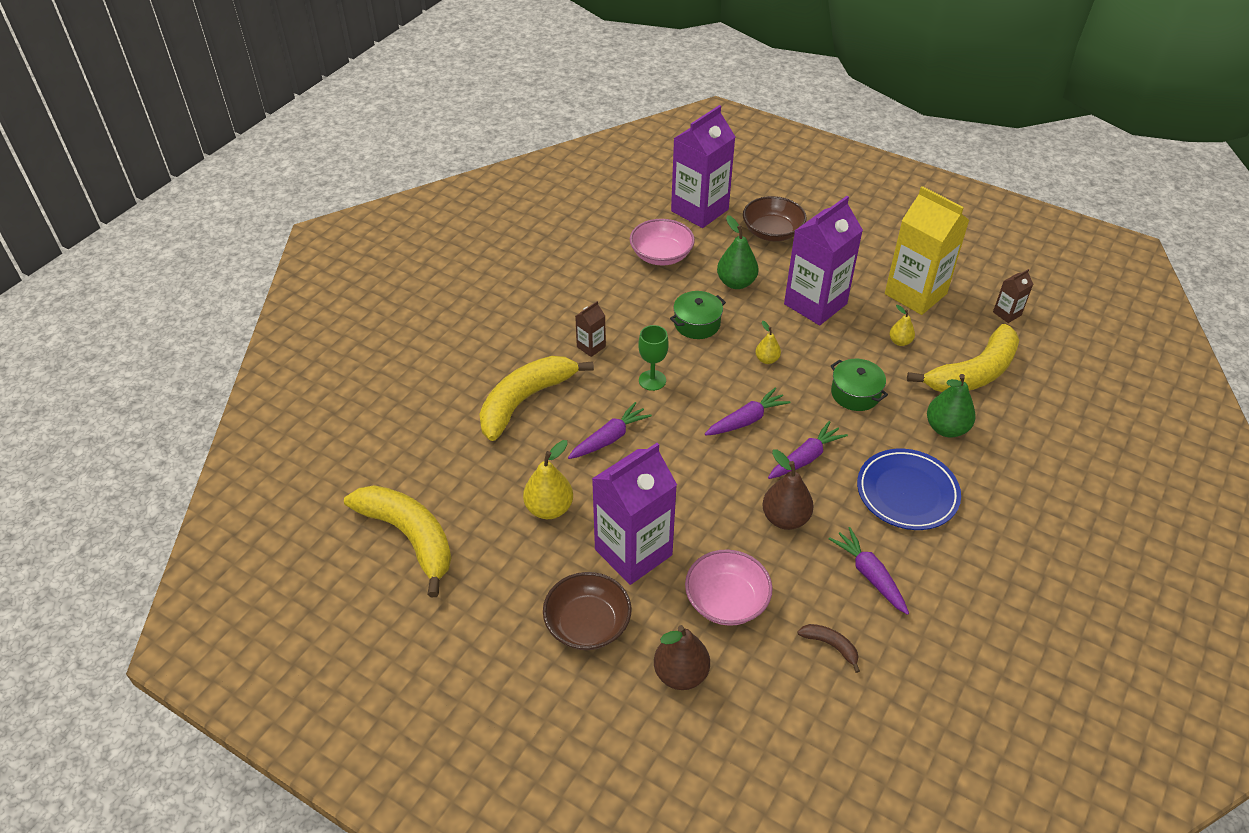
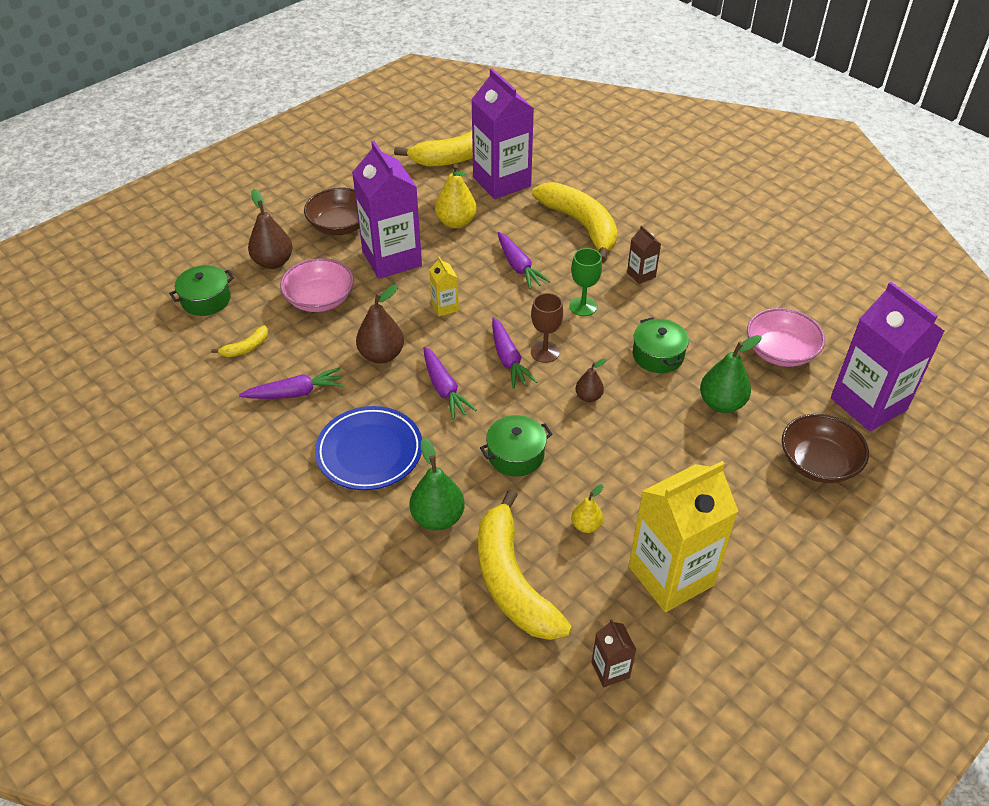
camera: 105 degrees right, 0 degrees up
(694, 484) = (444, 307): none -> yellow carton
(725, 396) = (545, 352): none -> brown goblet
(767, 359) = (588, 396): yellow pear -> brown pear
(774, 723) = (206, 300): none -> green pot
(815, 304) = (671, 465): purple carton -> purple carton (502, 182)
(831, 646) = (246, 348): brown banana -> yellow banana

